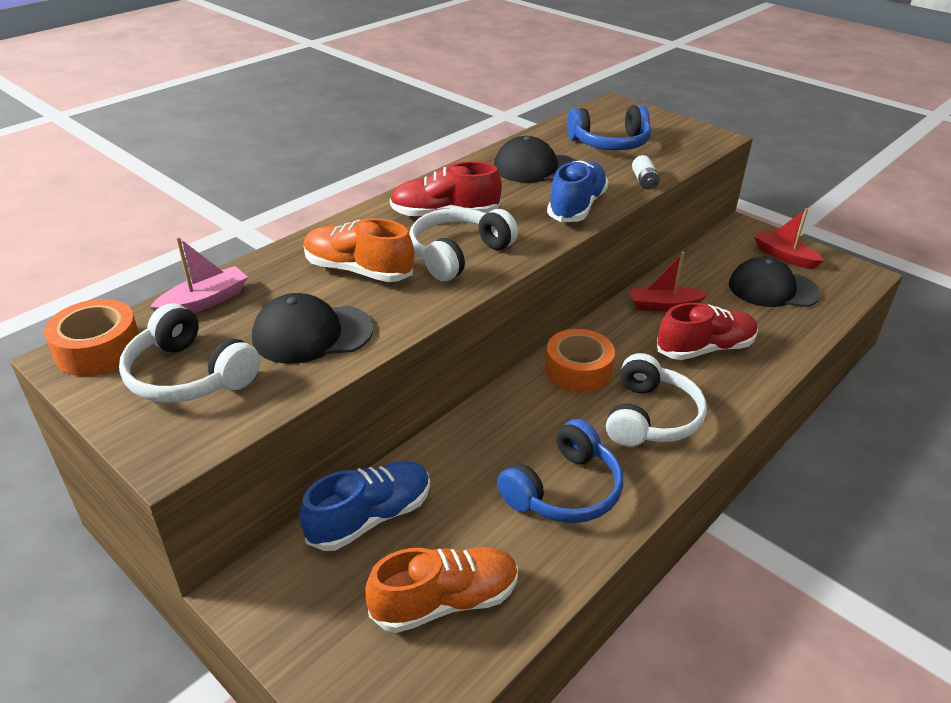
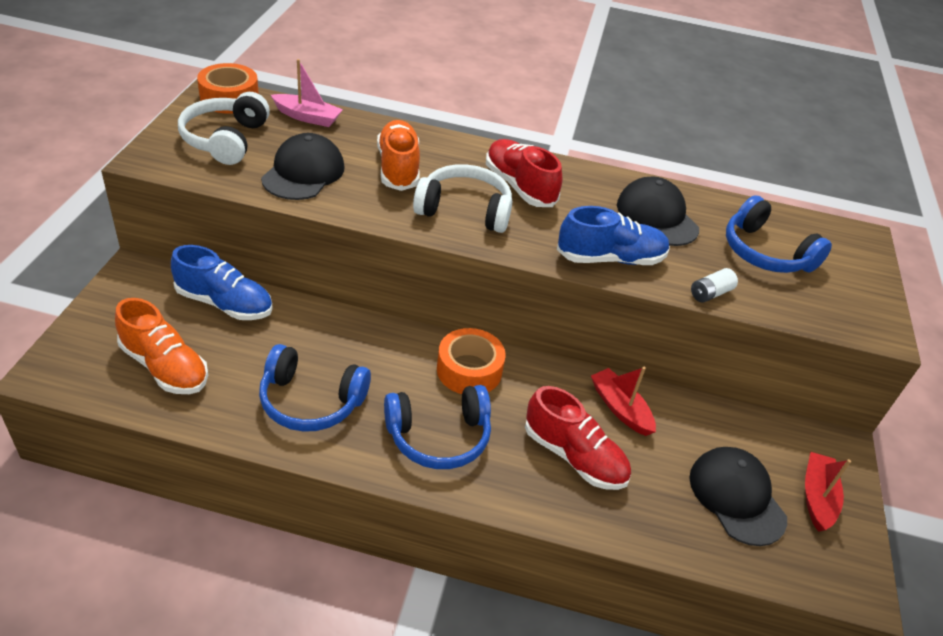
camera: 55 degrees right, 5 degrees up
(312, 334) = (303, 173): black cap -> black cap turned 60 degrees clockwise
(650, 417) = (439, 436): white headphones -> blue headphones

